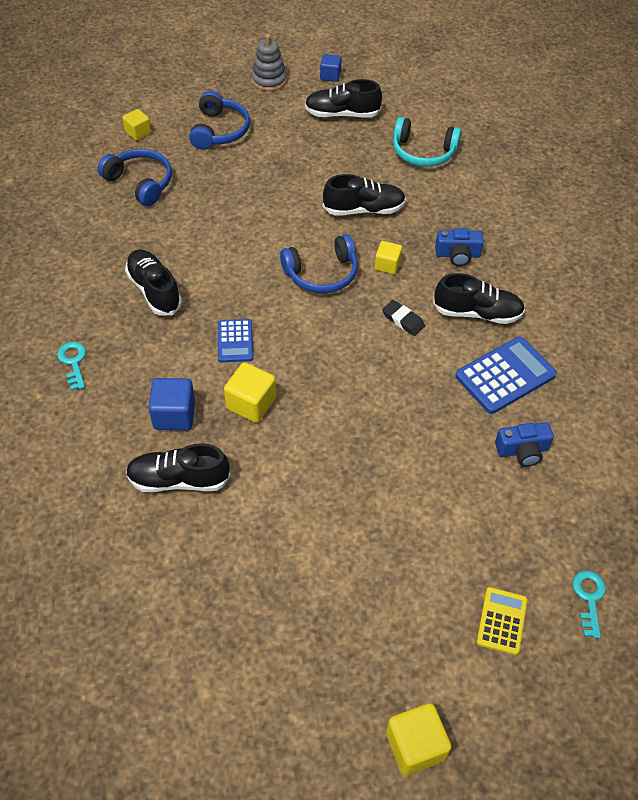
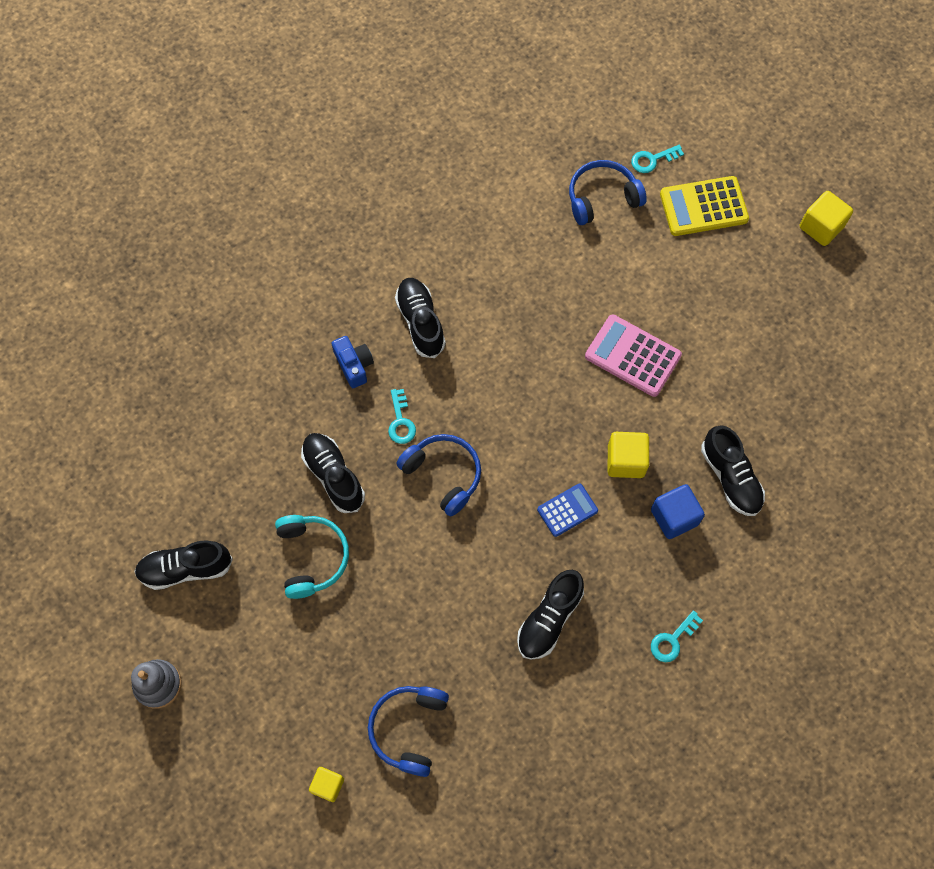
camera: 115 degrees left, 15 degrees up
(219, 130) = (279, 691): blue headphones -> blue headphones (602, 198)
(330, 76) = (117, 616): blue cube -> none
(342, 114) = (186, 569): black shoe -> black shoe turned 105 degrees clockwise
(353, 460) = (632, 356): none -> pink calculator
(387, 265) = (401, 421): yellow cube -> turquoise key
(403, 320) = (463, 379): black eraser -> none
(423, 152) = (213, 455): turquoise headphones -> turquoise headphones (312, 557)
(502, 621) = (703, 207): yellow calculator -> yellow calculator, size x1.66
(505, 376) = (481, 276): blue calculator -> none
(522, 450) = (551, 239): blue camera -> none

